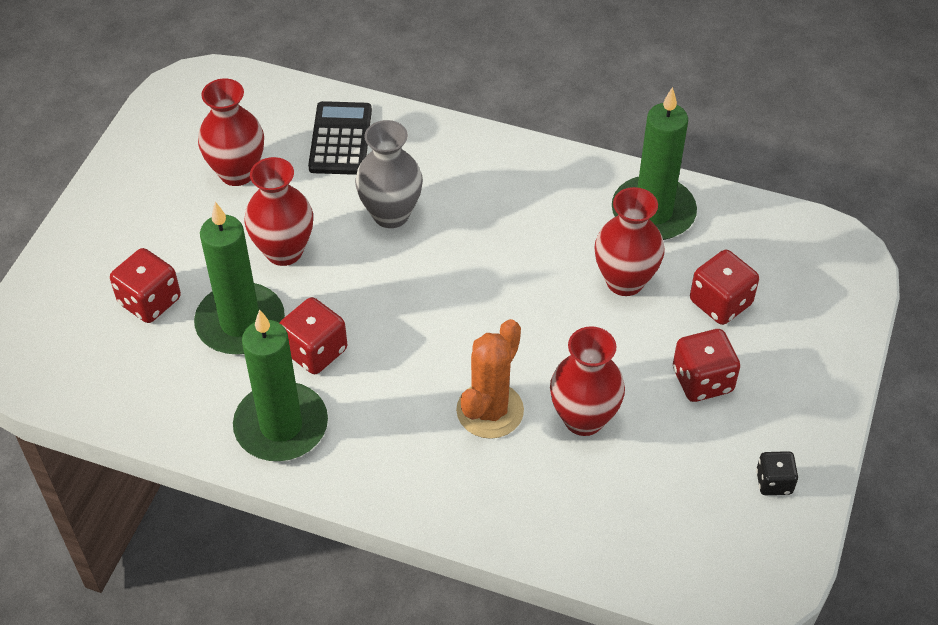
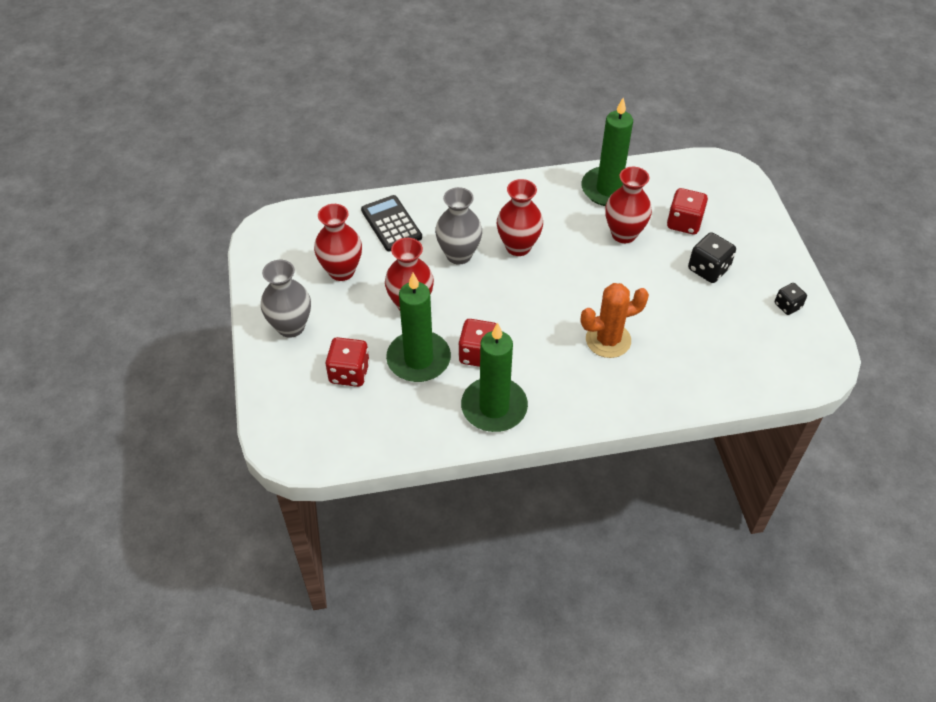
camera: 30 degrees left, 0 degrees up
(129, 214) = (291, 327): none -> grey vase
(490, 410) = (608, 340): orange cactus -> orange cactus turned 75 degrees clockwise
(583, 418) = (663, 320): red vase -> red vase (518, 246)
(702, 380) = (708, 269): red dice -> black dice

